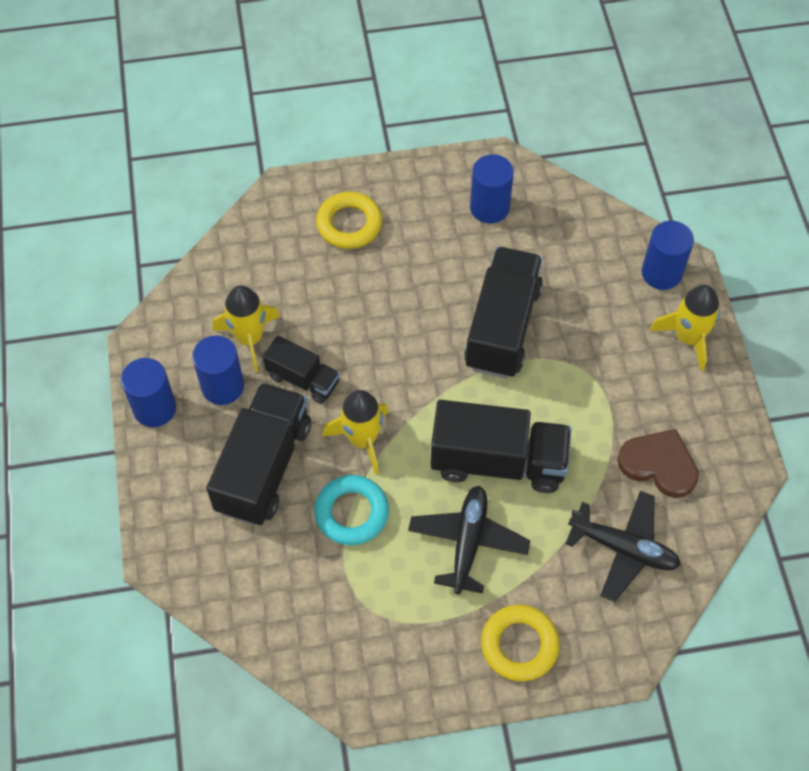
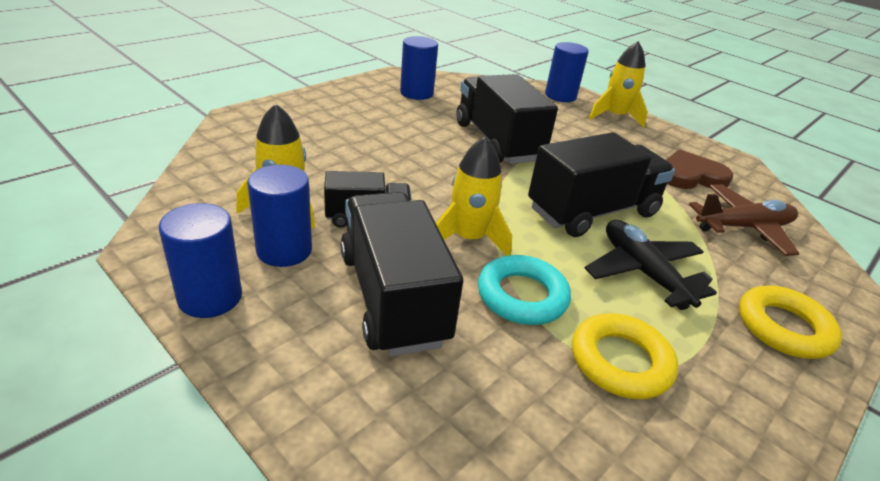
camera: 40 degrees left, 25 degrees down
(349, 224) = (315, 121): yellow ring -> yellow ring (620, 361)
(623, 549) = (743, 227): black plane -> brown plane

